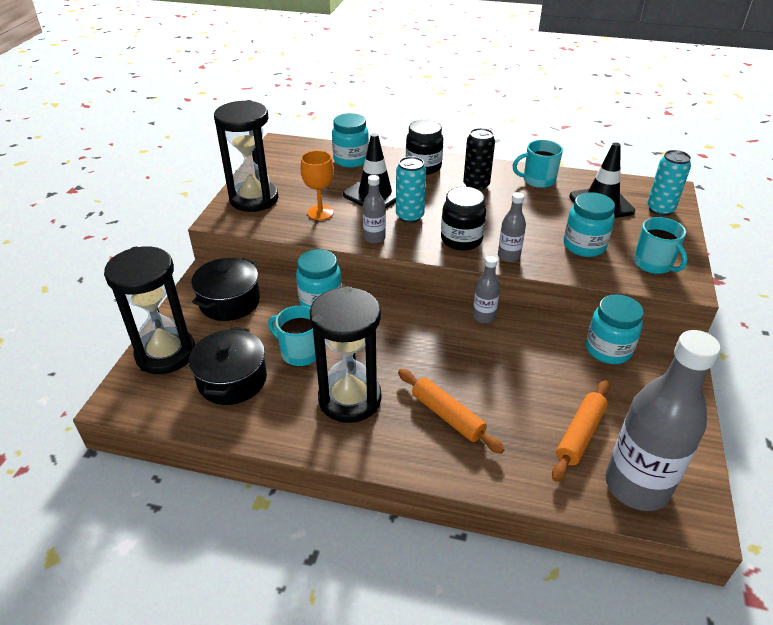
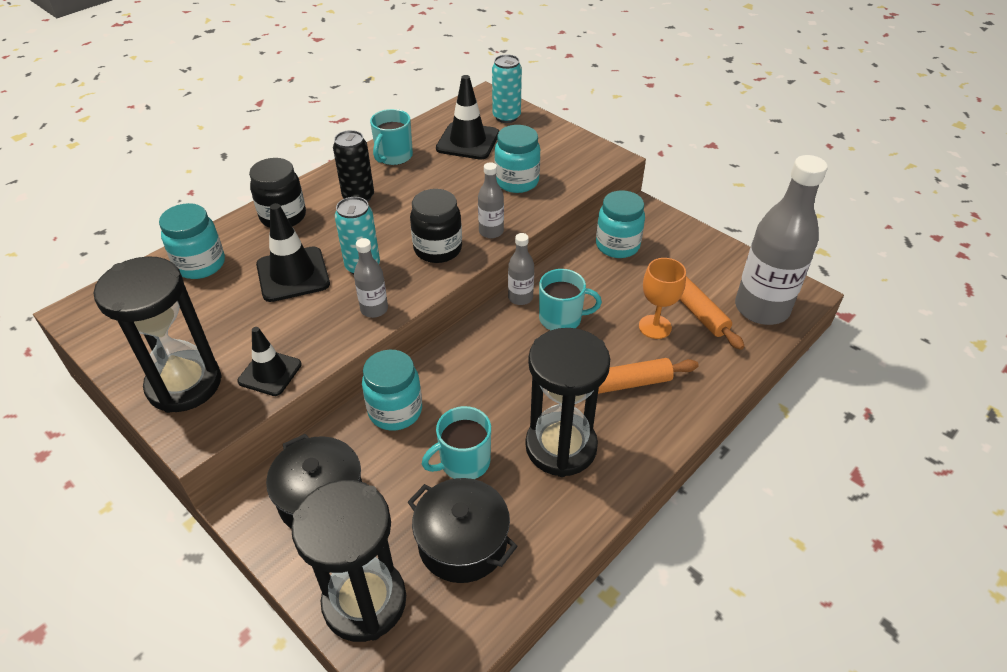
camera: 60 degrees left, 5 degrees up
(285, 223) = (270, 373): none -> black traffic cone
(320, 212) = (281, 334): orange goblet -> orange goblet (655, 327)
(653, 264) = (572, 159): turquoise mug -> turquoise mug (561, 318)

